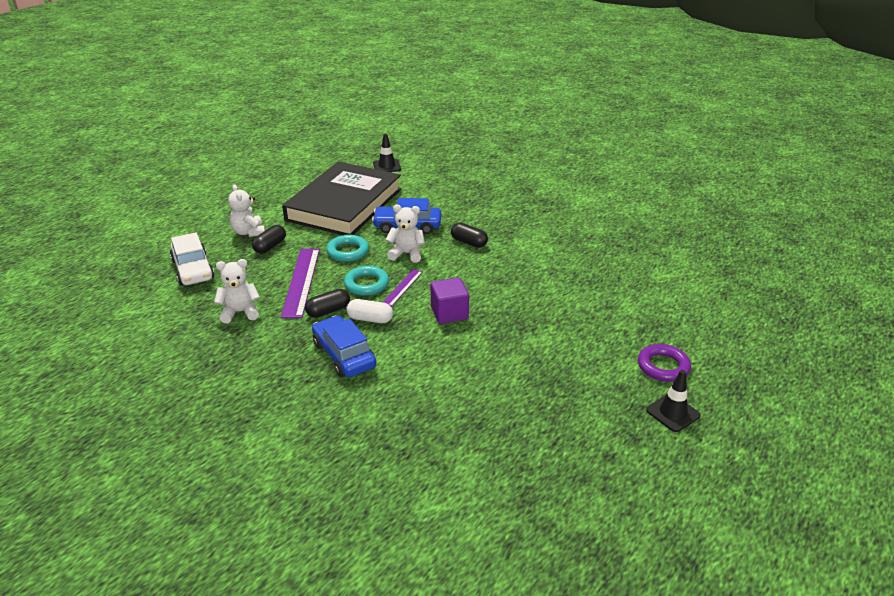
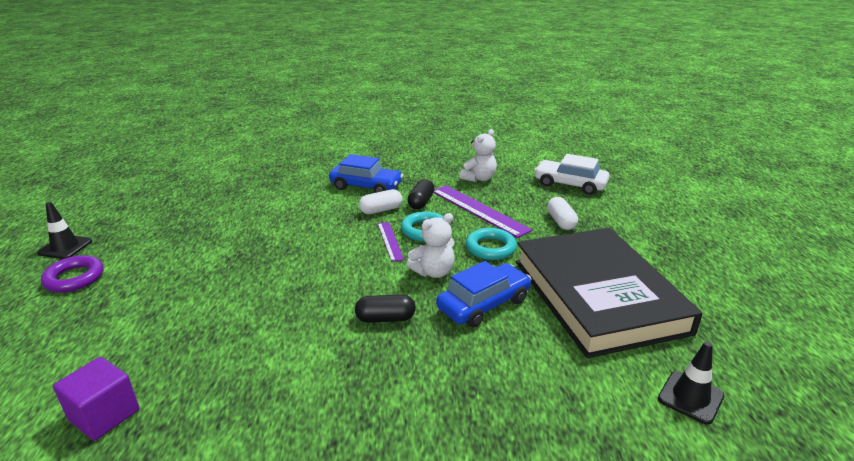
camera: 140 degrees right, 5 degrees down
(249, 232) = (605, 224): white teddy bear -> none
(270, 246) = (561, 221): black capsule -> white capsule
(449, 313) = (320, 239): purple cube -> purple cube (104, 415)

